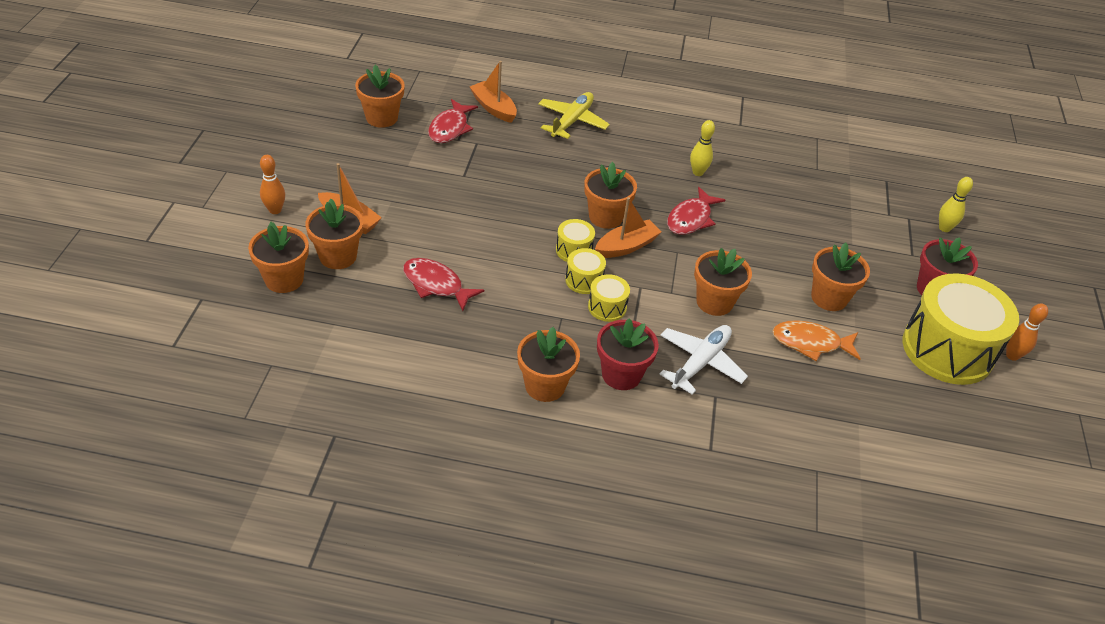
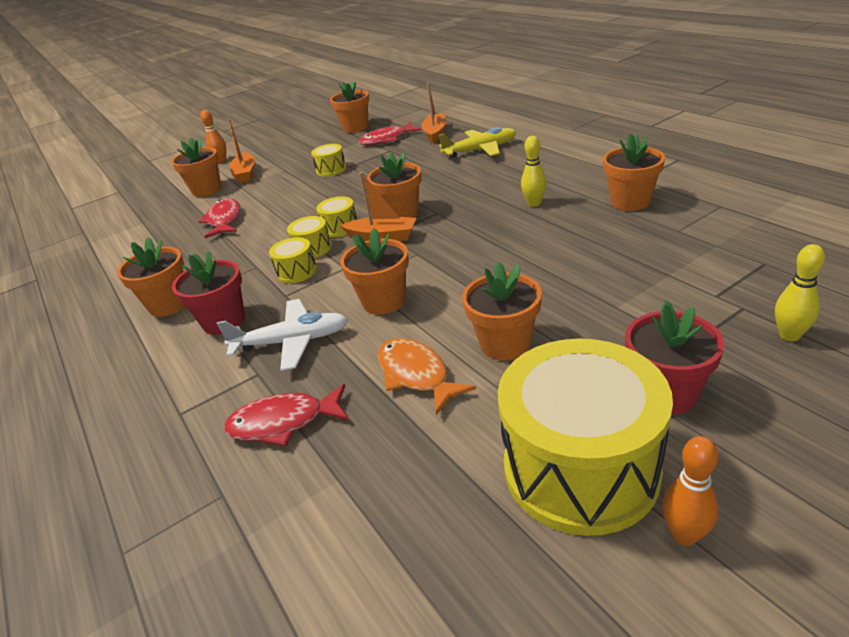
camera: 55 degrees right, 10 degrees down
(284, 279) = (164, 193): orange flower pot -> orange flower pot (630, 202)
(451, 185) = (331, 170): none -> yellow drum
(691, 219) = (470, 234): red fish -> red fish (283, 423)

